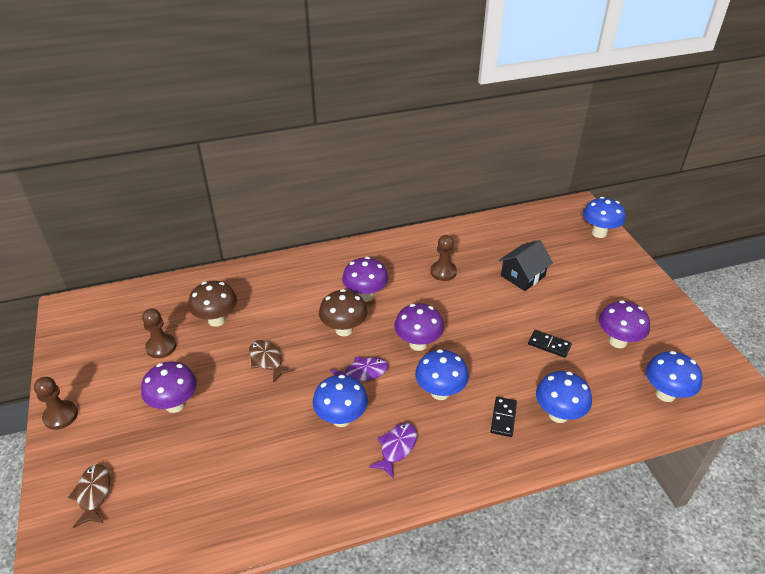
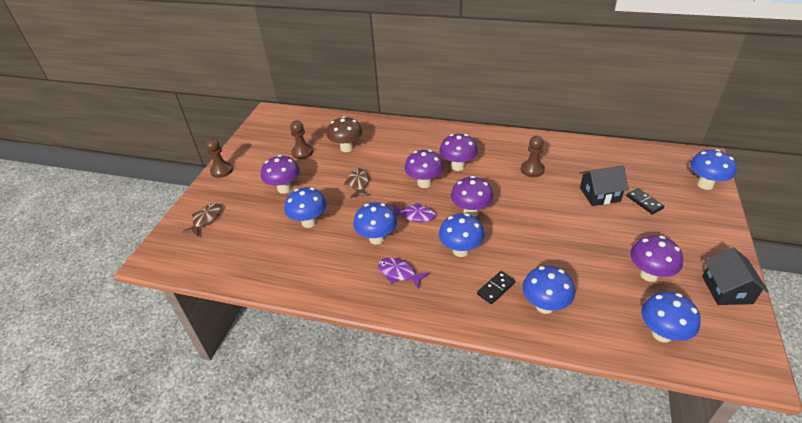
camera: 35 degrees right, 0 degrees up
(243, 434) = (309, 222): none -> blue mushroom
(344, 330) = (424, 183): brown mushroom -> purple mushroom
(396, 448) = (399, 273): purple fish -> purple fish turned 120 degrees counterclockwise
(549, 345) = (580, 253): black domino -> black domino (644, 202)
(681, 329) = (727, 290): none -> black house

